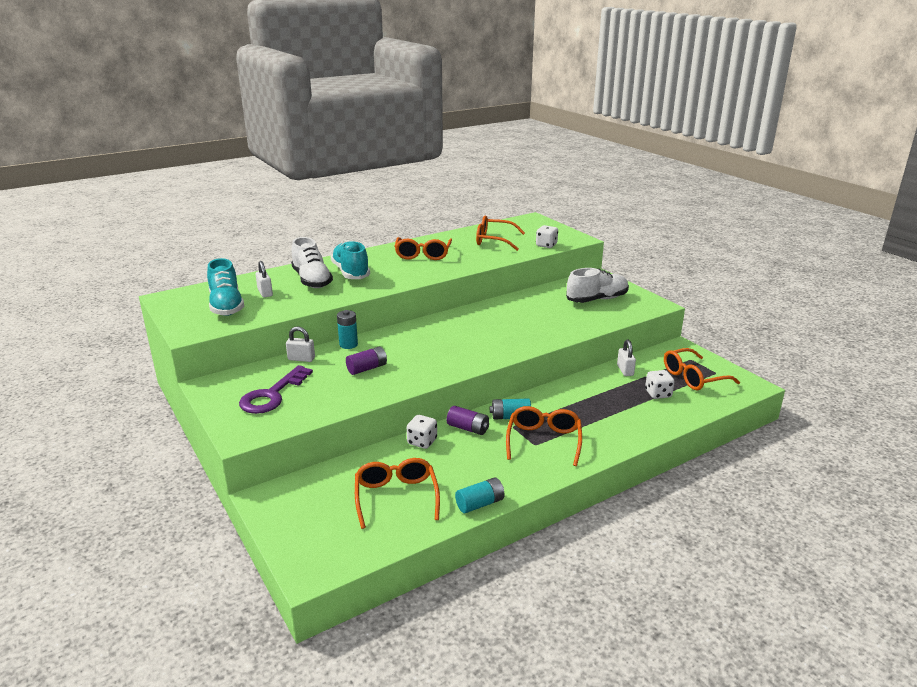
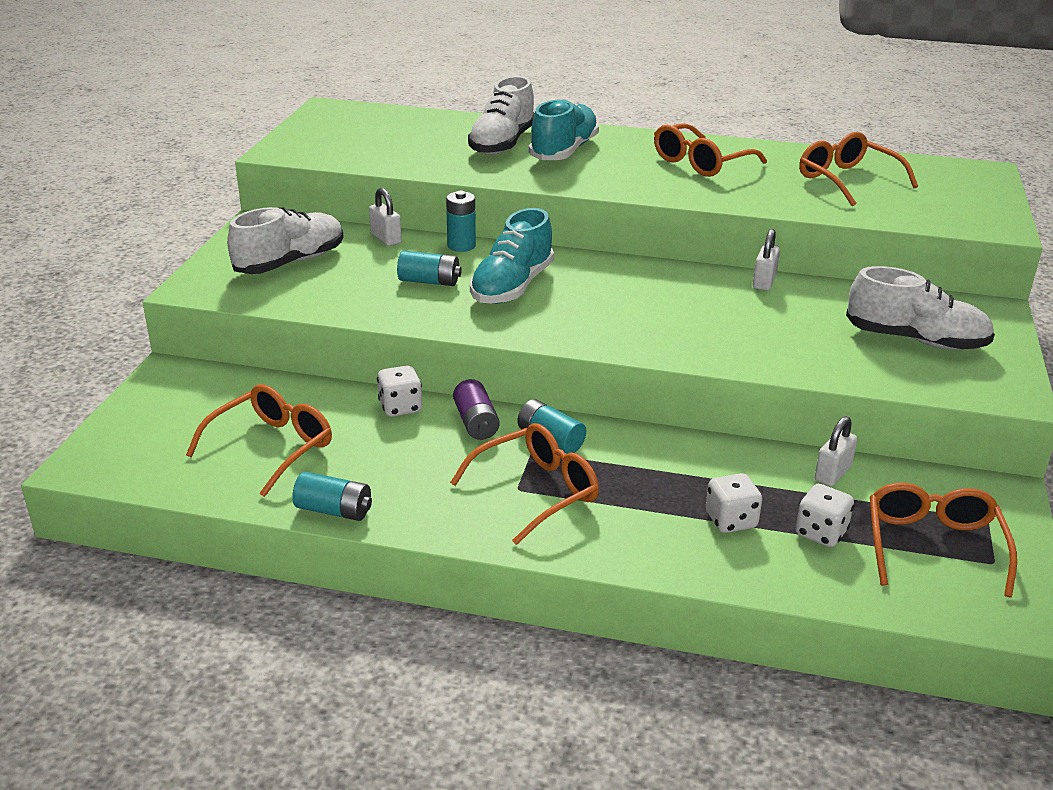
camera: 45 degrees right, 5 degrees up
(226, 306) = (363, 138): turquoise shoe -> turquoise shoe (512, 287)
(265, 293) = (426, 139): white padlock -> white padlock (764, 282)
(272, 395) = (290, 262): purple key -> white shoe
(367, 368) = (429, 281): purple battery -> turquoise battery
(546, 245) = (919, 216): white dice -> white dice (731, 520)
(693, 377) = (933, 546): orange glasses -> orange glasses turned 75 degrees clockwise

